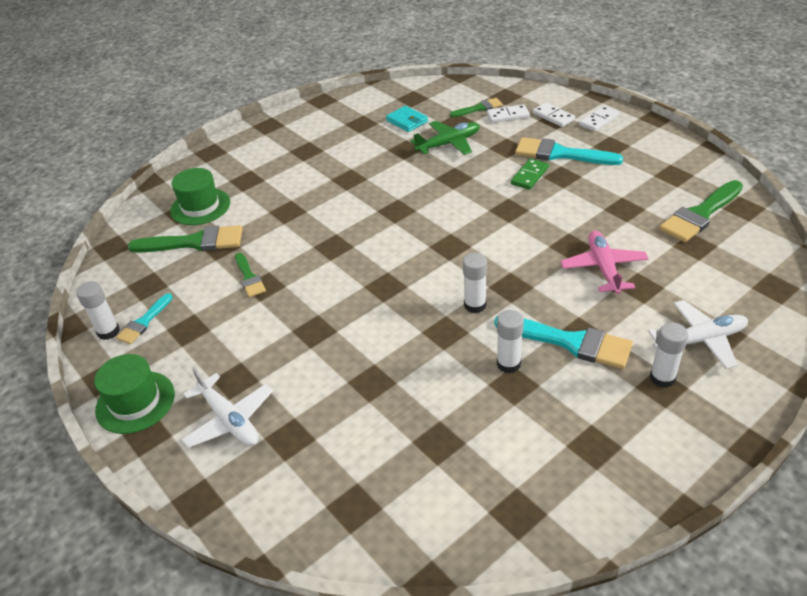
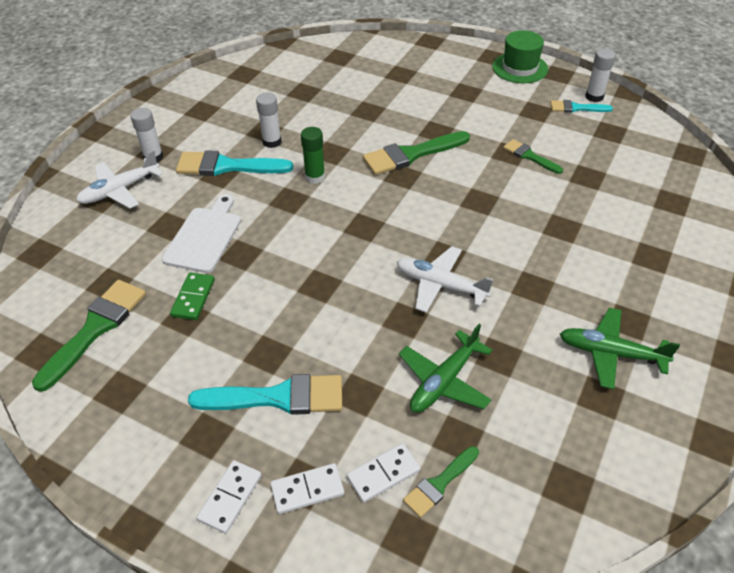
camera: 155 degrees right, 5 degrees up
(144, 322) = (576, 108): turquoise brush -> turquoise brush turned 90 degrees counterclockwise
(194, 242) = (618, 174): green brush -> green brush (411, 154)
(200, 206) = (661, 212): green hat -> none
(229, 420) = (447, 73): white plane -> white plane (440, 285)
(335, 139) = (610, 353): none -> green plane
(407, 121) = (535, 419): turquoise wallet -> none
(475, 305) = (315, 177): white glue stick -> green glue stick
(529, 176) = (310, 344): green domino -> green domino (193, 298)
(553, 116) = (307, 490): white domino -> white domino turned 45 degrees counterclockwise
(603, 268) = (204, 237): pink plane -> white cutting board

